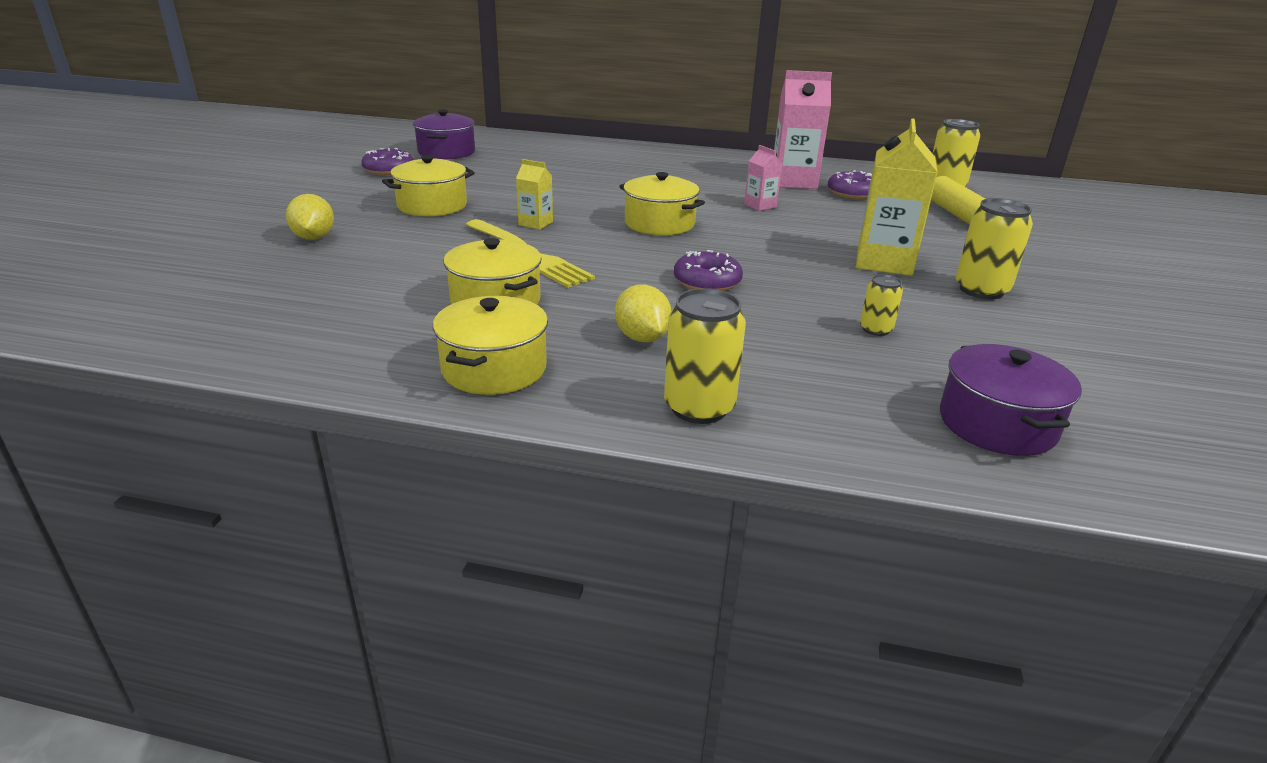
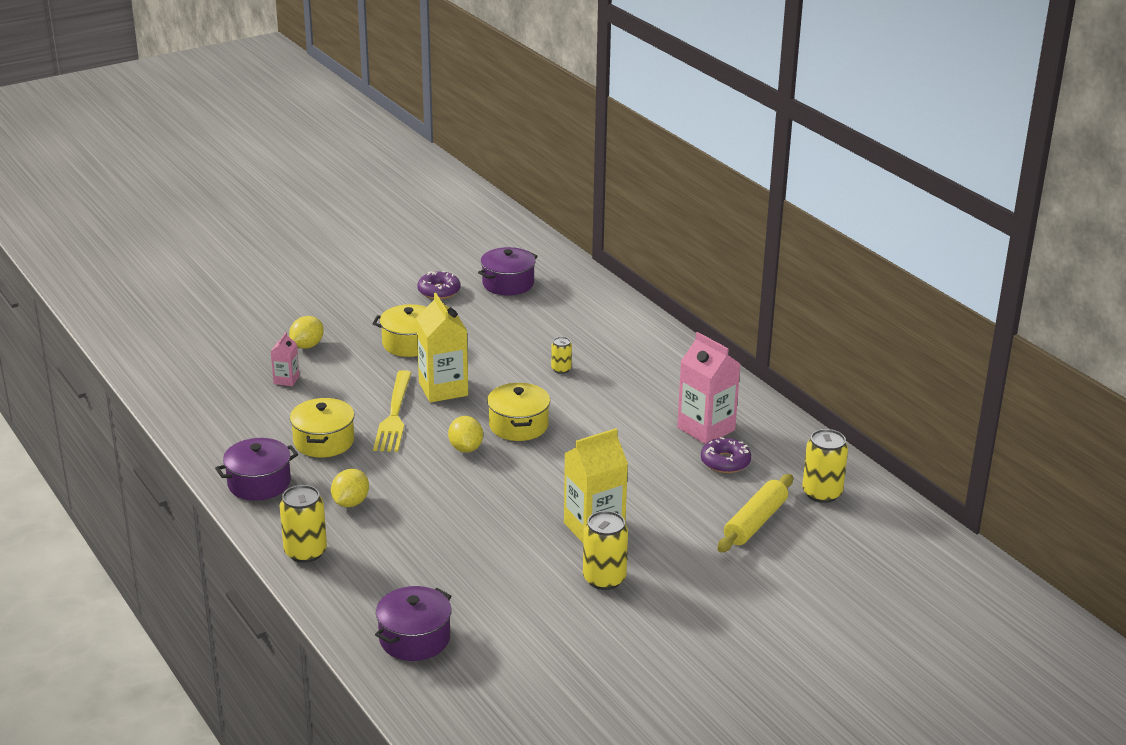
camera: 45 degrees right, 0 degrees up
(494, 368) = (259, 483): yellow pot -> purple pot
(535, 223) = (443, 389): yellow carton -> yellow carton, size x1.98
(652, 253) = (466, 448): none -> yellow lemon
(707, 281) = (454, 485): purple donut -> none
(760, 205) = (623, 441): pink carton -> pink carton (286, 380)
(876, 329) = (476, 564): yellow can -> yellow can (561, 369)

